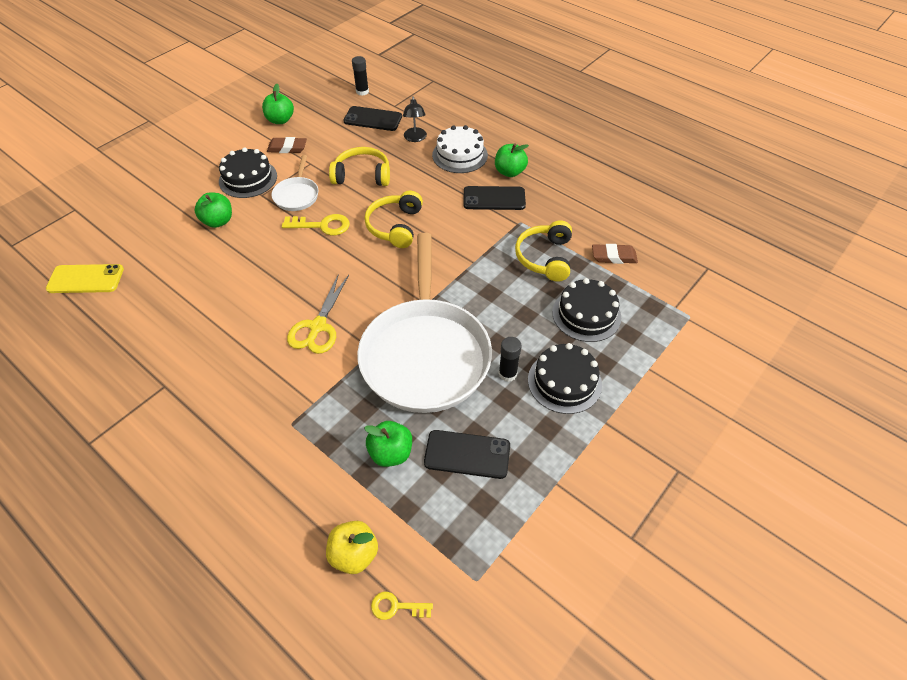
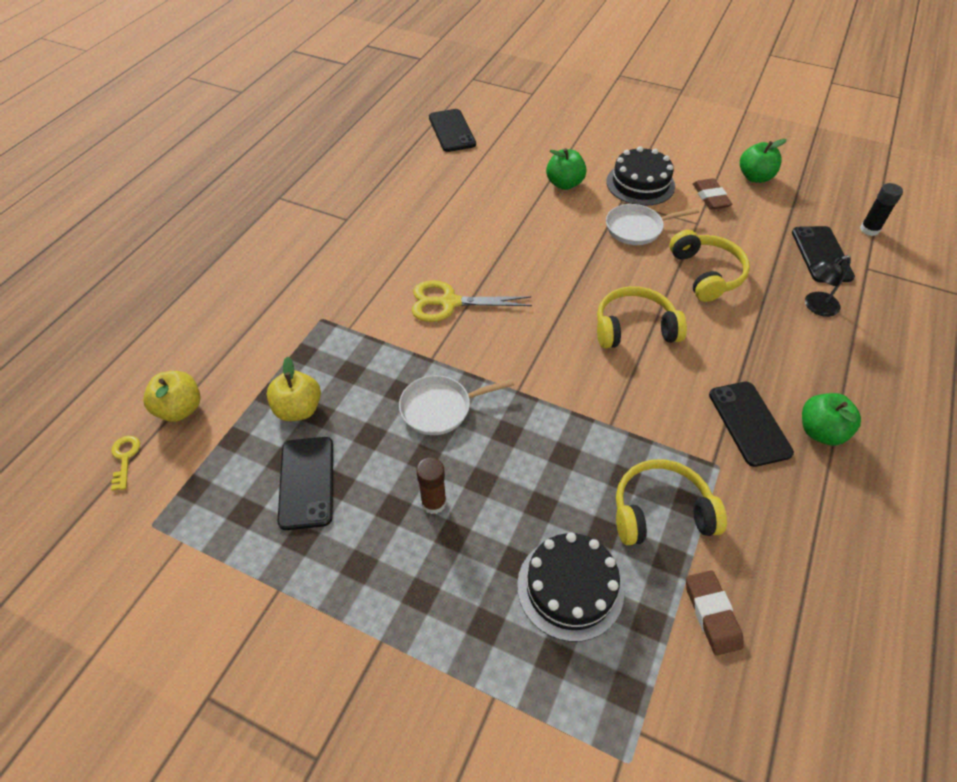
camera: 75 degrees right, 0 degrees up
(85, 279) = (452, 131): yellow phone -> black phone
(322, 225) = (600, 263): yellow key -> none
(391, 453) = (298, 409): green apple -> yellow apple
(425, 353) = (440, 408): white pan -> white pan, size x0.43
(460, 155) = (815, 363): white cake -> none
(507, 373) = (433, 502): black glue stick -> brown glue stick
(564, 382) = (438, 575): black cake -> none

